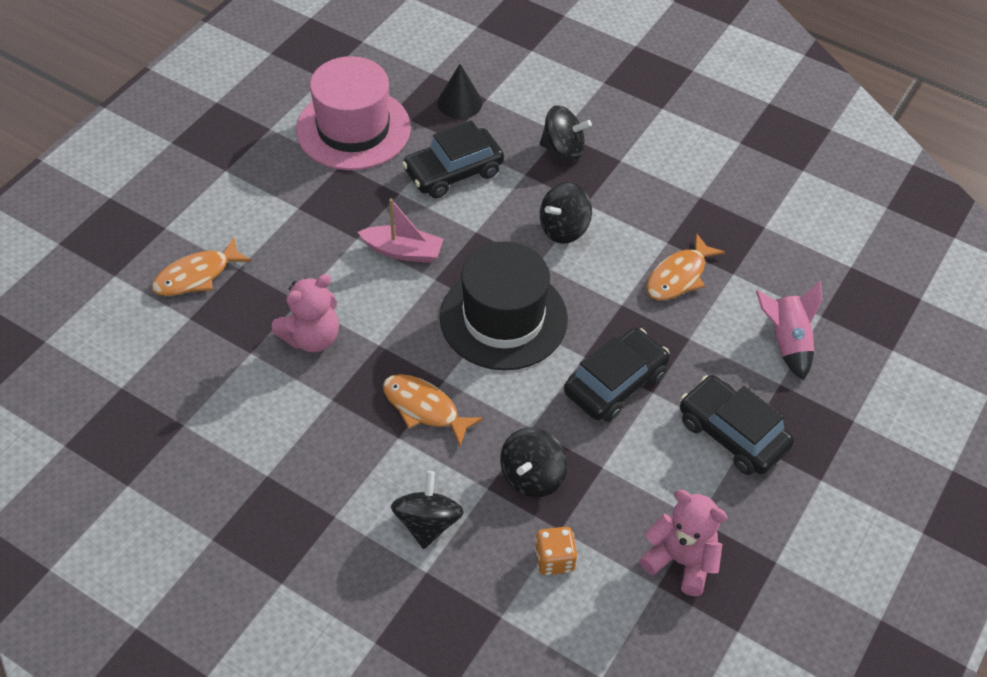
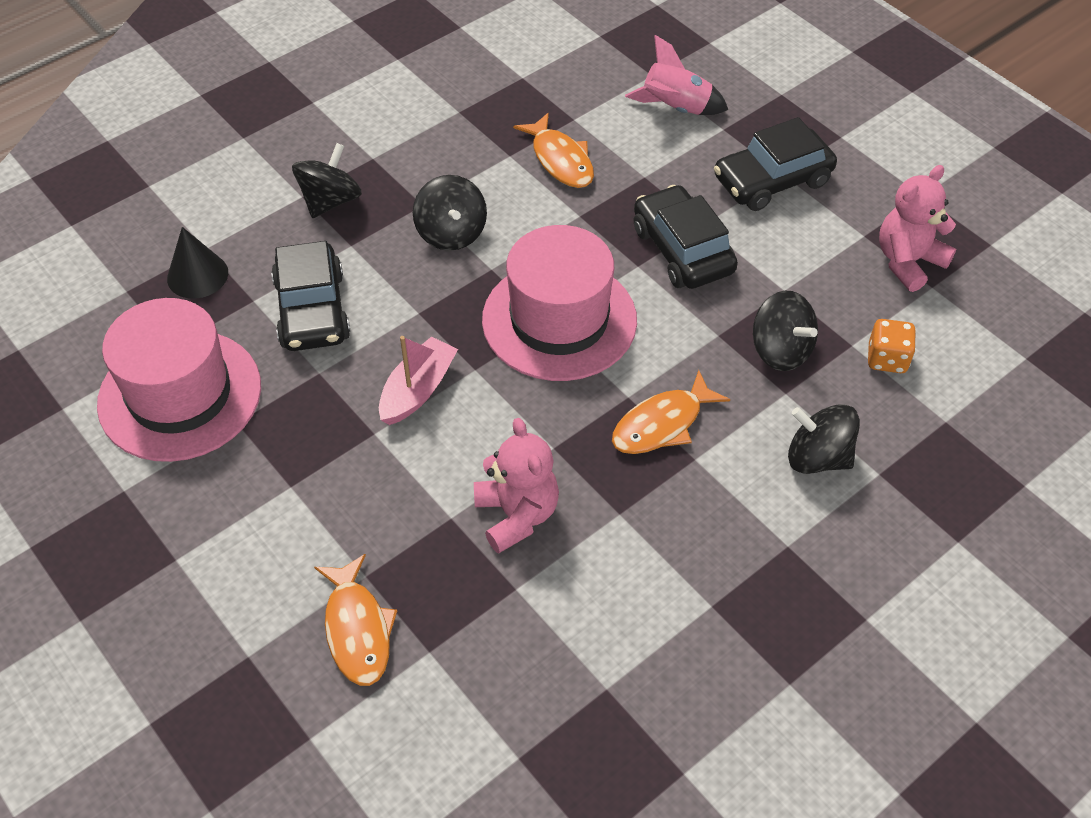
camera: 70 degrees left, 0 degrees up
(503, 318) = (559, 320): black hat -> pink hat

